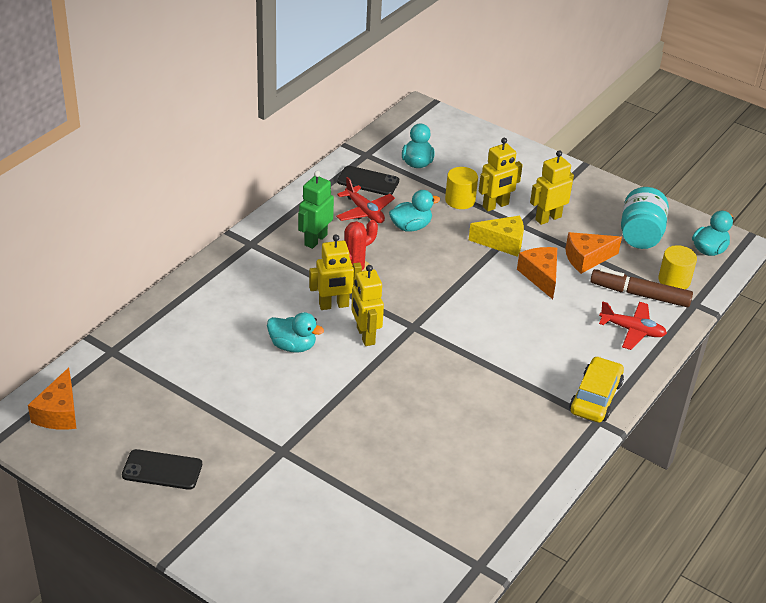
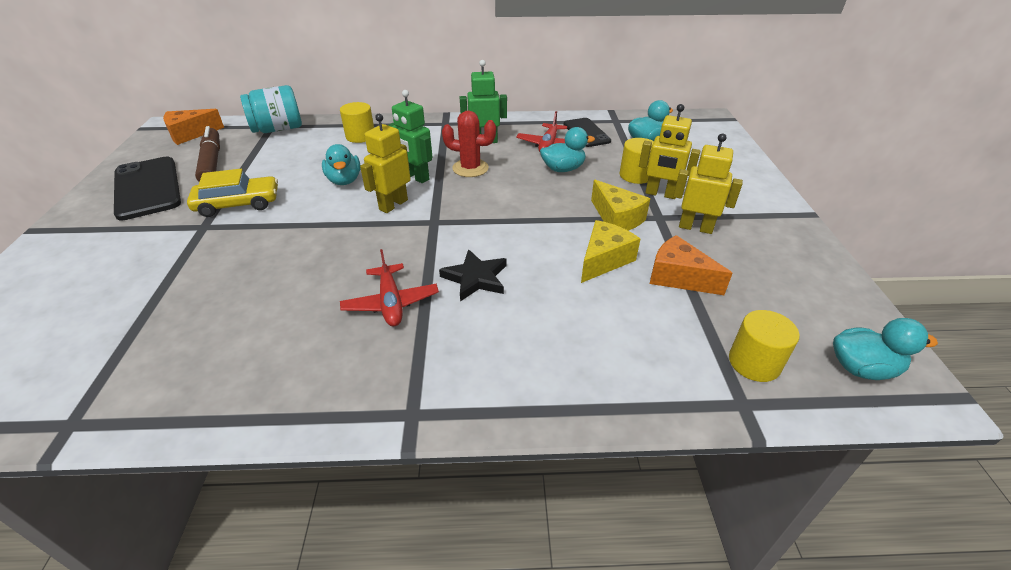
camera: 55 degrees right, 0 degrees up
(162, 470) = (147, 188): black phone -> black phone, size x1.61
(214, 304) = (360, 136): none -> yellow cylinder
(334, 305) = (415, 177): yellow robot -> green robot
(411, 227) = (563, 169): turquoise duck -> turquoise duck turned 45 degrees counterclockwise
(503, 340) = (475, 278): none -> black star
(540, 276) = (604, 260): orange cheese -> yellow cheese
(595, 397) = (453, 391): yellow car -> yellow car (238, 204)
(632, 330) = (612, 368): red plane -> red plane (391, 303)
(639, 294) = (683, 344): brown marker -> brown marker (212, 162)
(640, 235) = (781, 297): turquoise jar -> turquoise jar (278, 129)

